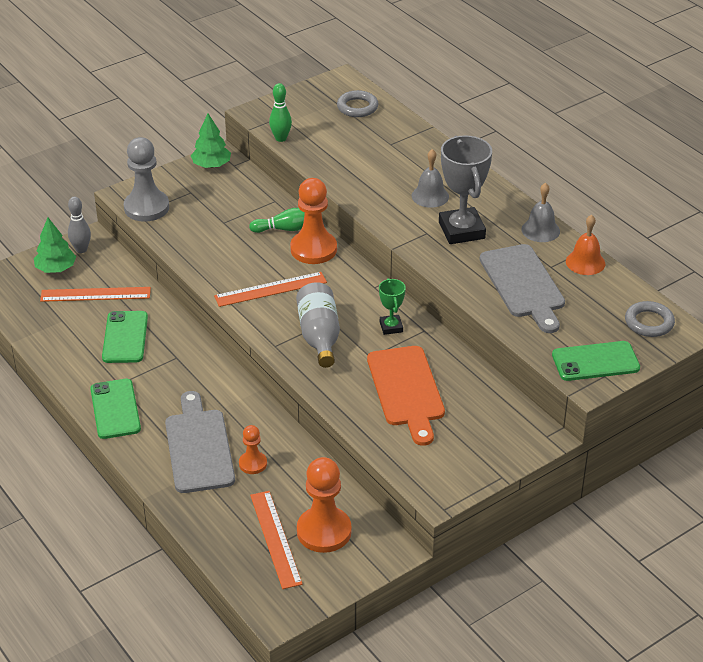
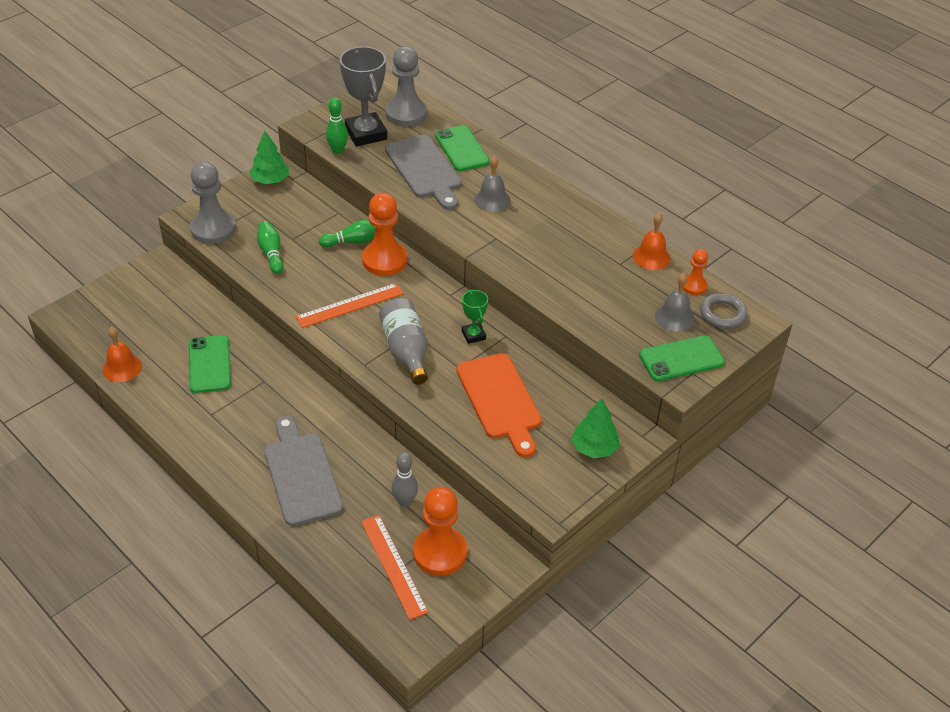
camera: 10 degrees left, 5 degrees up
(39, 333) = (122, 367): none -> orange bell
(56, 269) = (129, 297): green tree -> green tree (594, 448)
(81, 249) = (151, 275): grey bowling pin -> grey bowling pin (405, 502)
(95, 294) = (173, 321): orange ruler -> none
(115, 409) = (211, 442): green phone -> green phone (461, 149)
(200, 234) = (271, 253): none -> green bowling pin
(253, 464) = (358, 487): orange pawn -> orange pawn (694, 286)
(357, 107) = (406, 113): grey ring -> grey pawn
(461, 230) = (528, 233): grey trophy -> grey trophy (366, 134)
(523, 285) = (598, 285): grey cutting board -> grey cutting board (425, 170)
(540, 230) = (603, 227): grey bell -> grey bell (674, 317)

